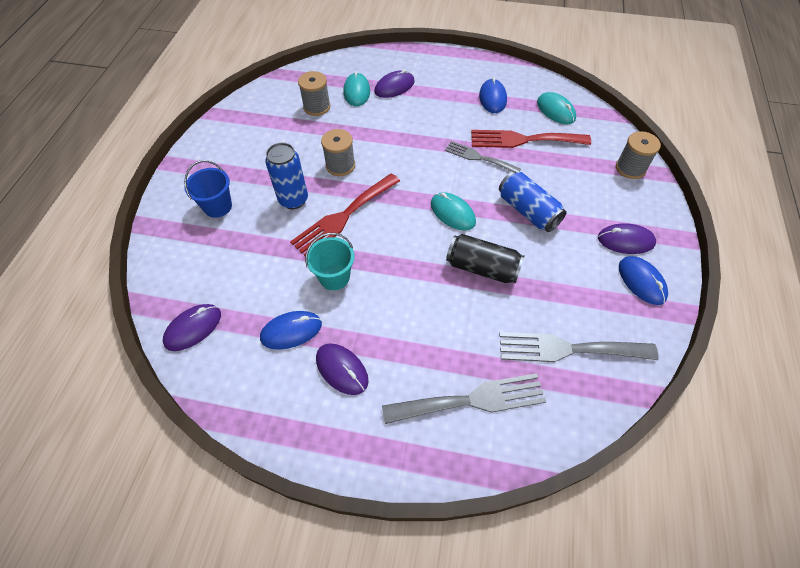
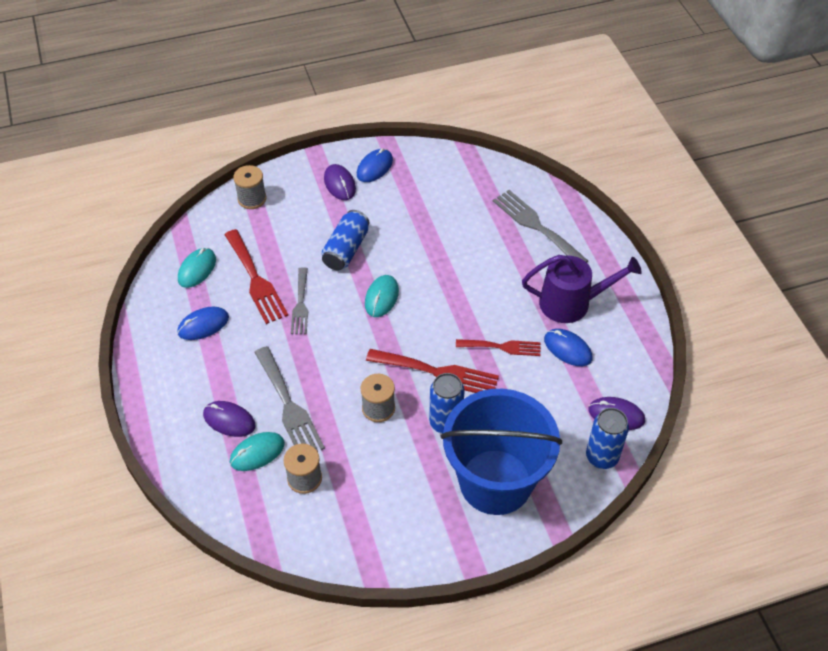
camera: 120 degrees left, 5 degrees down
(168, 290) = (602, 457): none -> blue can
(218, 206) = (495, 482): blue bucket -> blue bucket, size x2.36
(334, 277) = (502, 347): turquoise bucket -> red fork
(342, 369) = (571, 303): purple mouse -> purple watering can
(482, 268) = (425, 258): black can -> none
(568, 349) = (461, 190): grey fork -> grey fork (289, 406)

